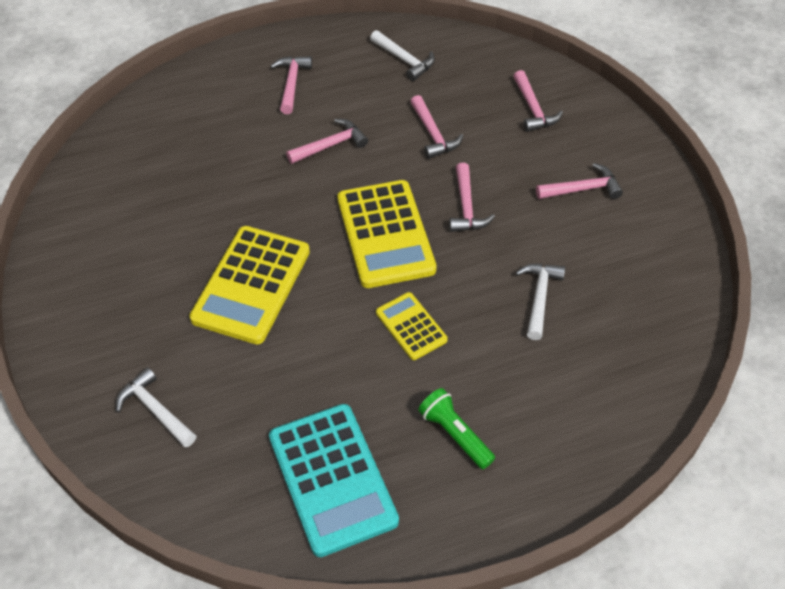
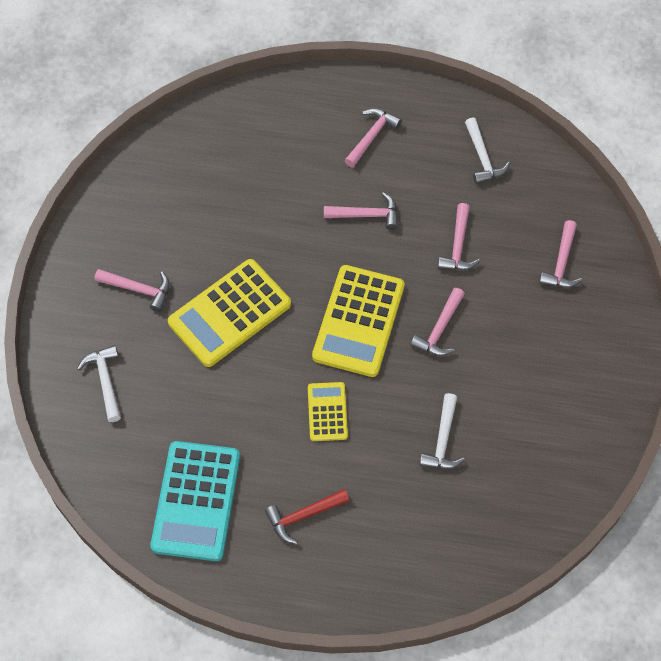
camera: 30 degrees right, 10 degrees up
(455, 434) = (303, 516): green flashlight -> red hammer
(539, 297) = (443, 440): white hammer -> white hammer turned 150 degrees clockwise
(582, 189) = (548, 362): pink hammer -> pink hammer (138, 289)

